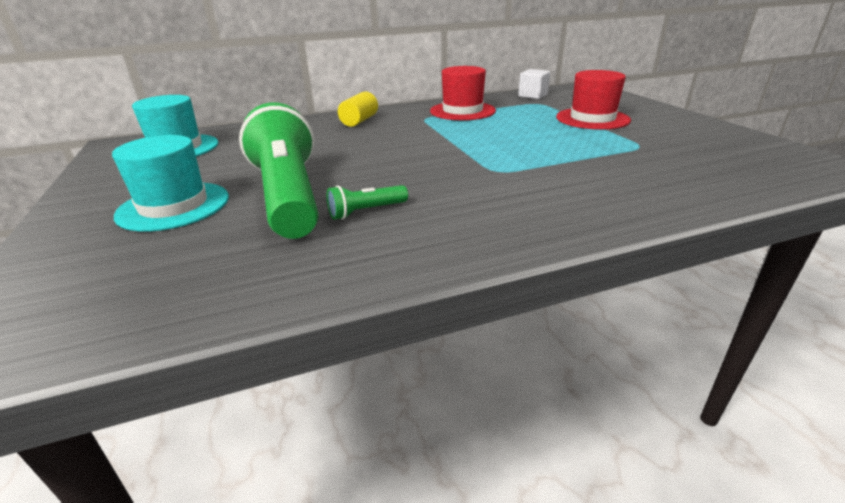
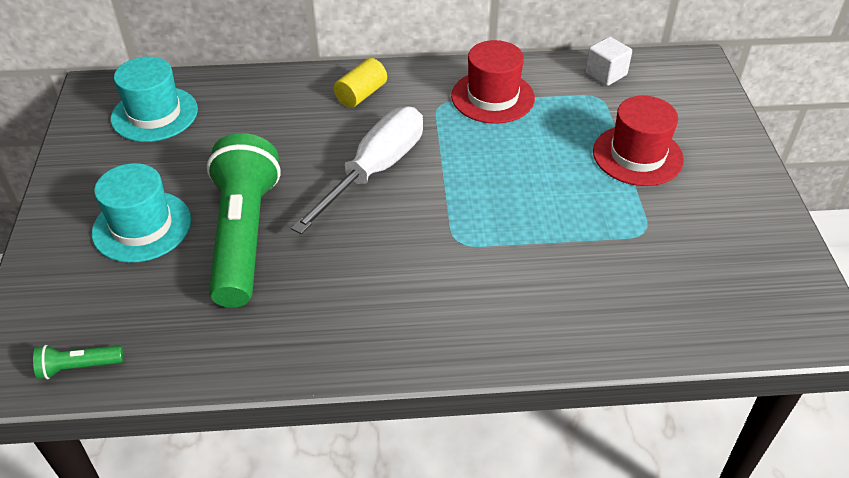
camera: 15 degrees right, 15 degrees up
(366, 211) = (304, 279): green flashlight -> green flashlight (79, 367)
(394, 149) = (375, 170): none -> white screwdriver

